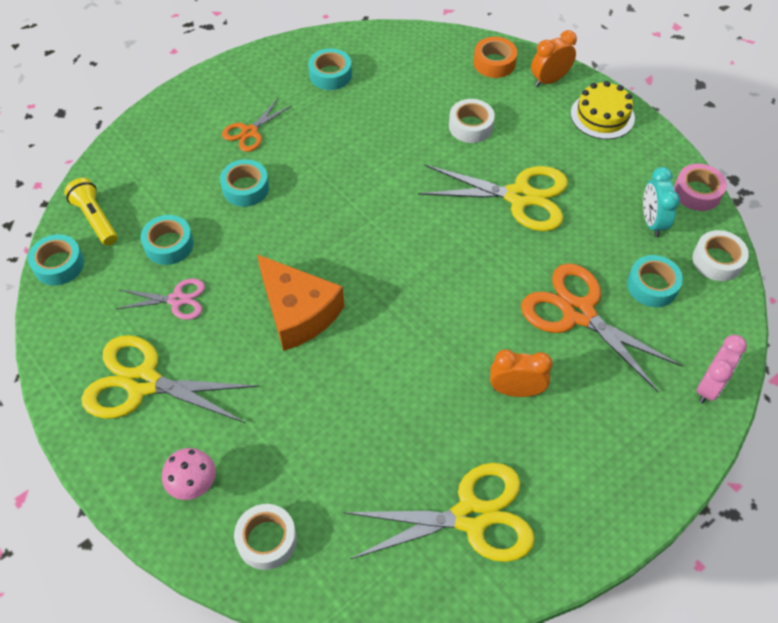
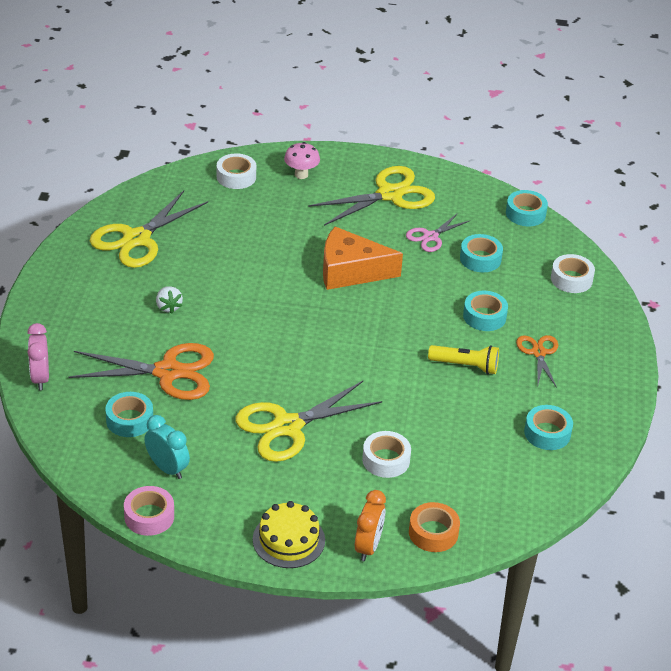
camera: 135 degrees right, 15 degrees down
(95, 219) = (546, 245): yellow flashlight -> yellow flashlight (465, 366)
(516, 390) = (168, 307): orange clock -> white strawberry
(717, 260) = (93, 468): white tape -> white tape (571, 279)

